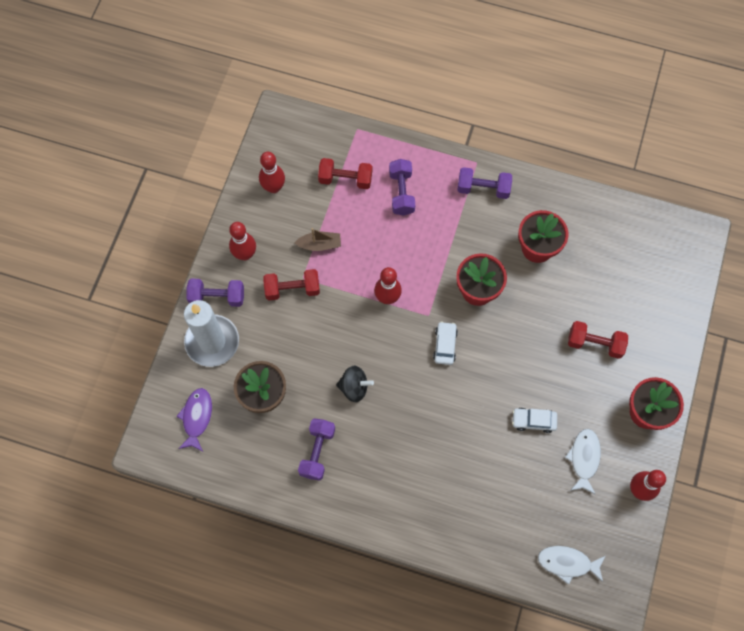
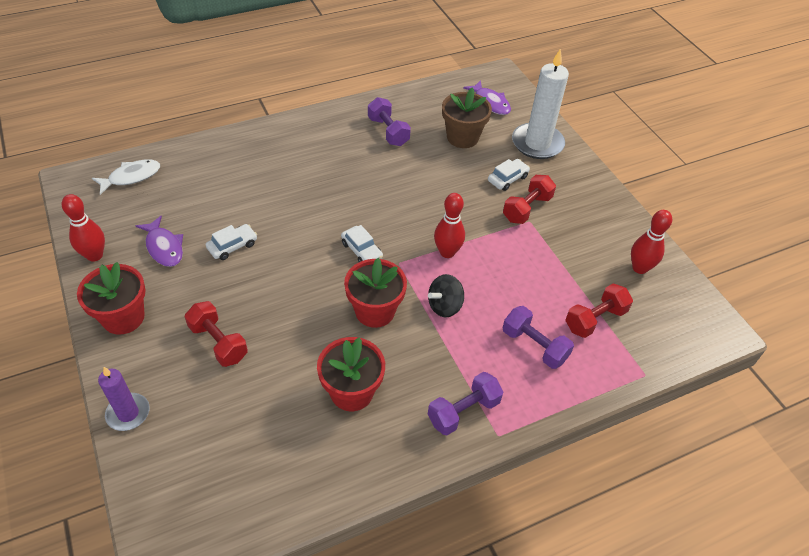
camera: 135 degrees right, 20 degrees down
(217, 297) = (571, 169): purple dumbbell -> none
(245, 254) = (591, 207): red bowling pin -> none
(275, 326) = (507, 179): none -> white car
(319, 245) = (547, 252): brown boat -> none
(354, 387) = (404, 180): black spinning top -> black spinning top (444, 306)
(584, 459) = (164, 247): white fish -> purple fish
(595, 343) = (218, 342): red dumbbell -> red dumbbell turned 75 degrees clockwise
(678, 334) = (128, 413): none -> purple candle

